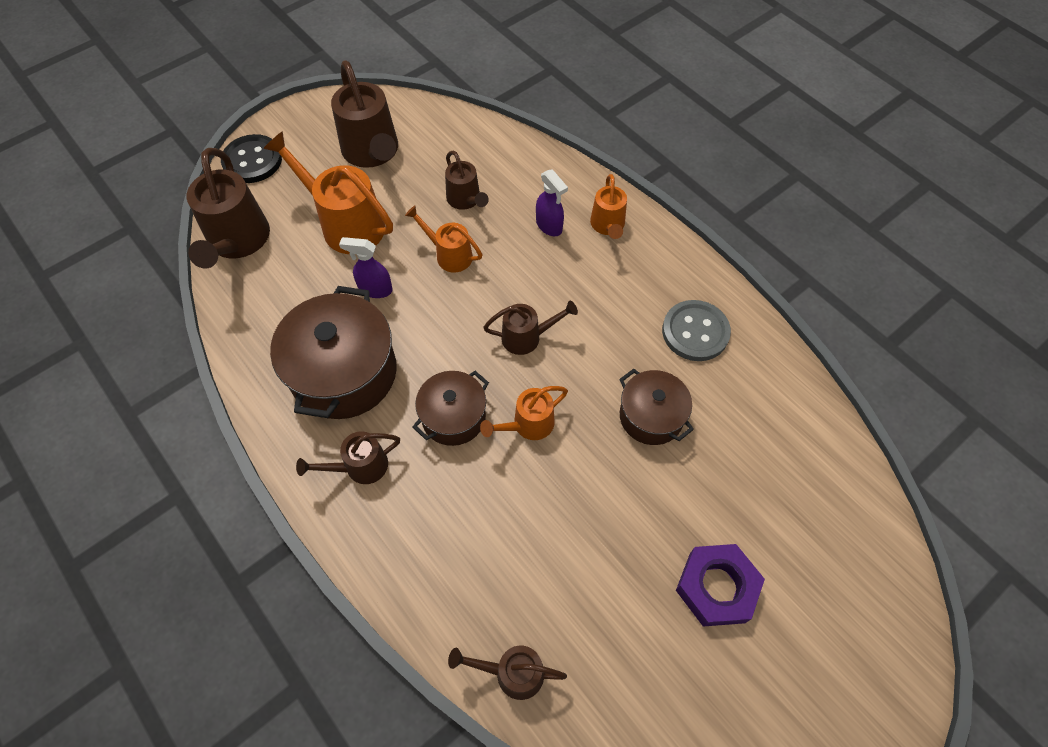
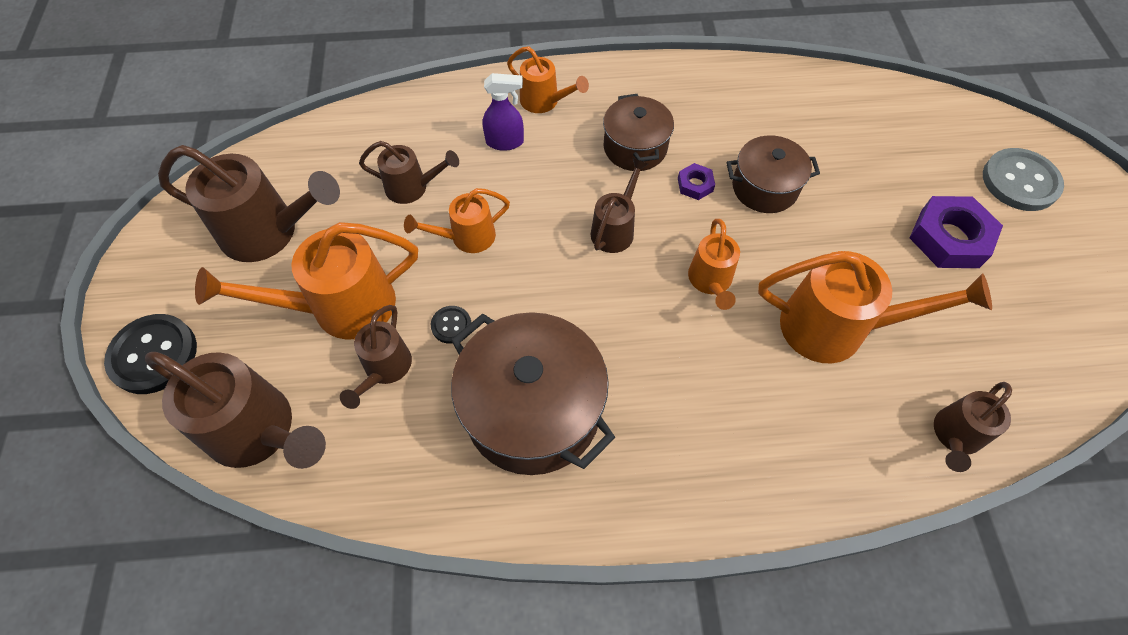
camera: 55 degrees left, 0 degrees up
(360, 467) = (658, 455): brown watering can -> brown watering can (384, 369)
(375, 289) = (451, 325): purple spray bottle -> black button
(453, 417) = (659, 338): brown pot -> brown pot (635, 147)
(551, 536) = (836, 328): none -> orange watering can
(612, 366) = (695, 185): none -> purple nut
(695, 332) = (703, 110): grey button -> grey button (1020, 181)

